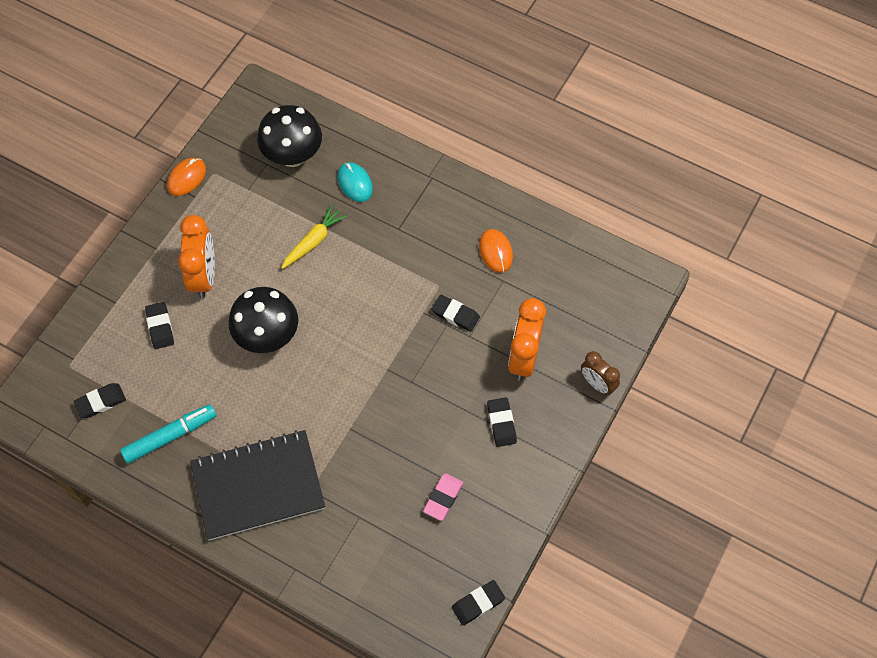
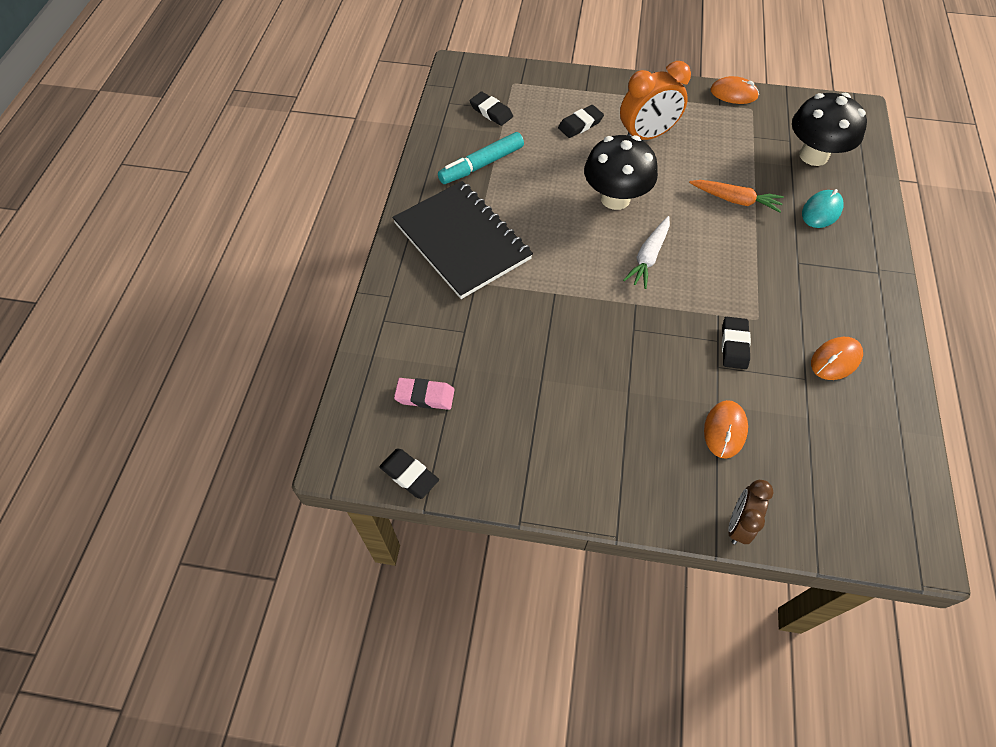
camera: 70 degrees right, 5 degrees down
(170, 436) = (481, 165): turquoise marker -> turquoise marker turned 105 degrees clockwise
(313, 241) = (735, 200): yellow carrot -> orange carrot
(344, 338) = (648, 257): none -> white carrot
(443, 498) = (517, 401): pink eraser -> pink eraser (425, 396)
(501, 423) = (631, 432): black eraser -> none
(524, 357) = (725, 430): orange clock -> orange mouse

